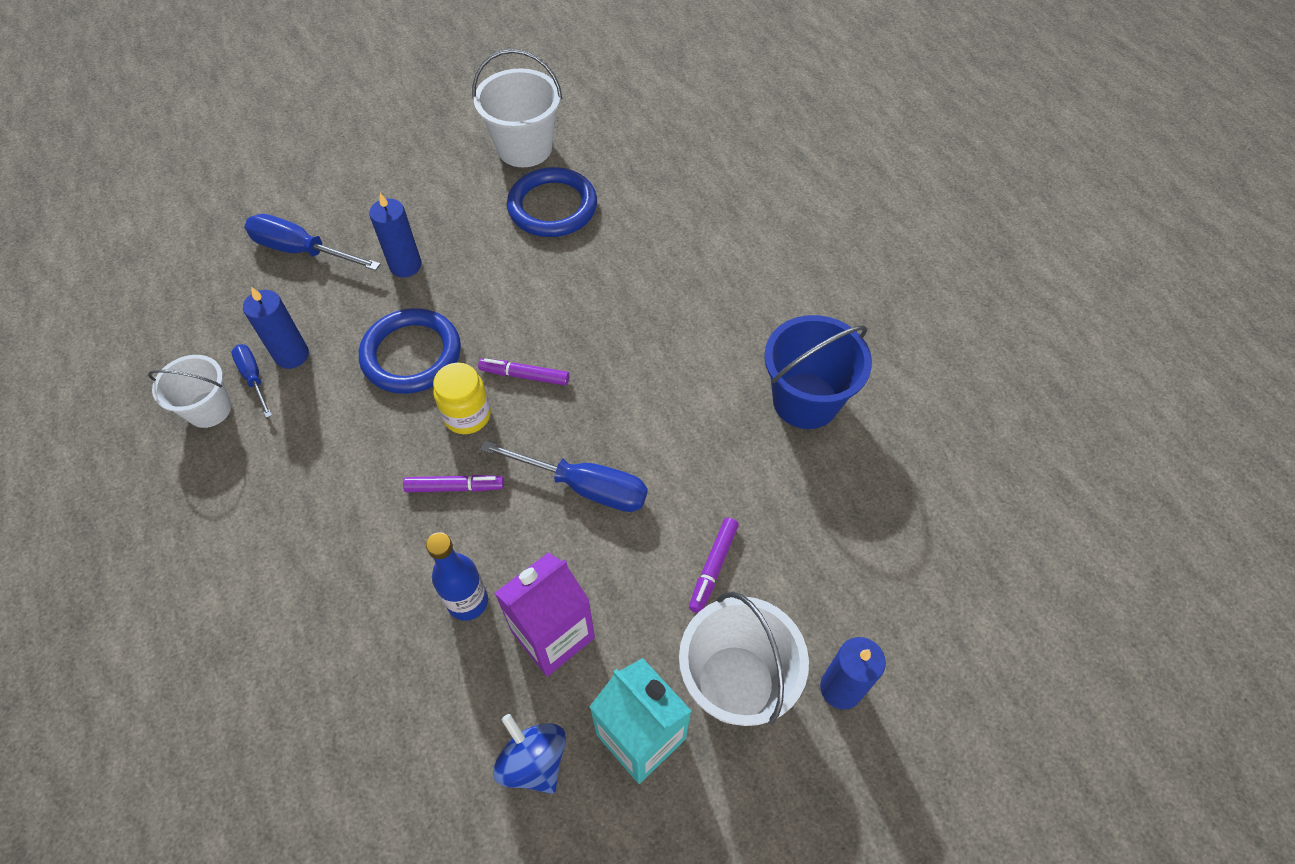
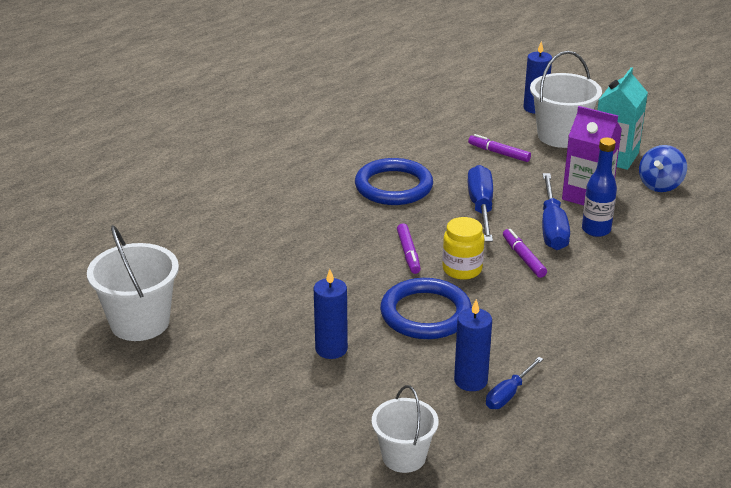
camera: 110 degrees left, 25 degrees down
(209, 409) = (557, 407): white bucket -> white bucket (404, 457)
(302, 251) = (348, 424): blue screwdriver -> blue screwdriver (552, 227)
(552, 207) = (216, 285): blue ring -> blue ring (393, 186)
(713, 567) = (499, 153): purple marker -> purple marker turned 150 degrees counterclockwise
(805, 401) = (354, 141): blue bucket -> none

